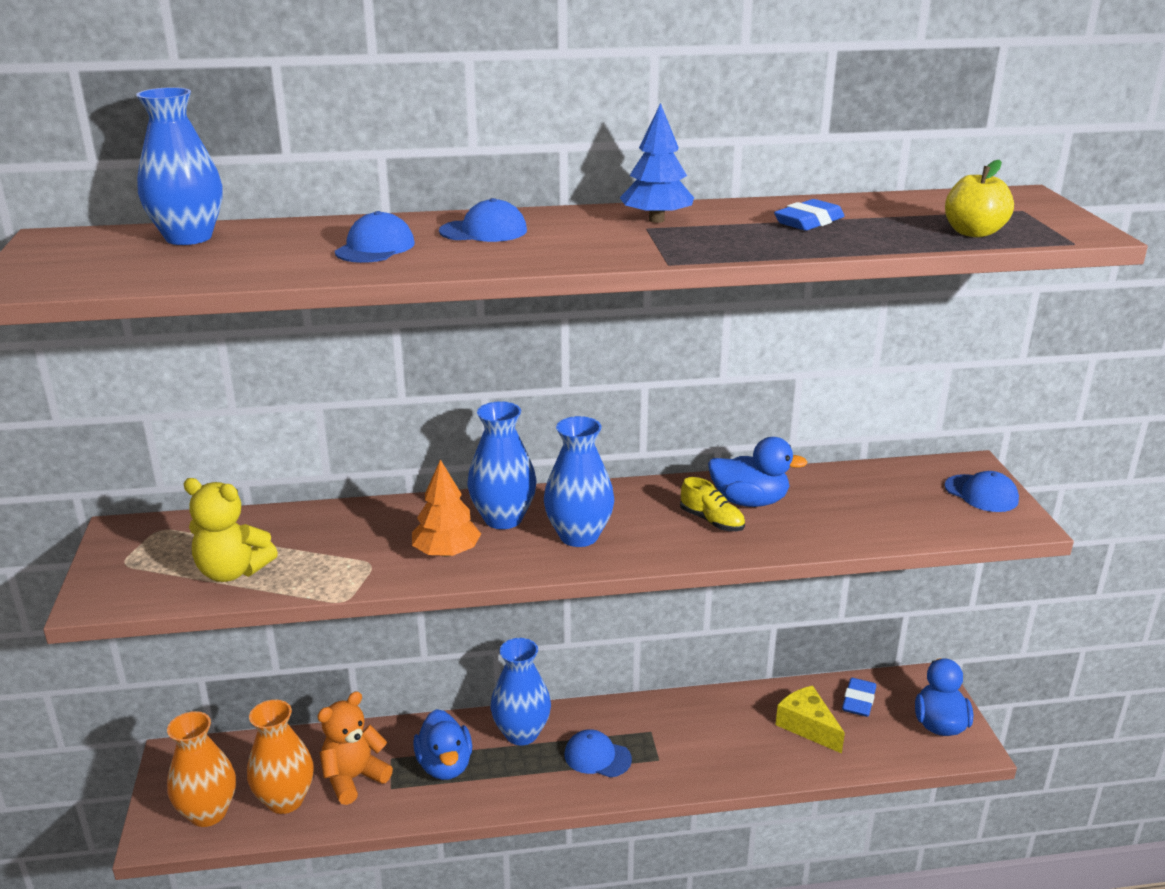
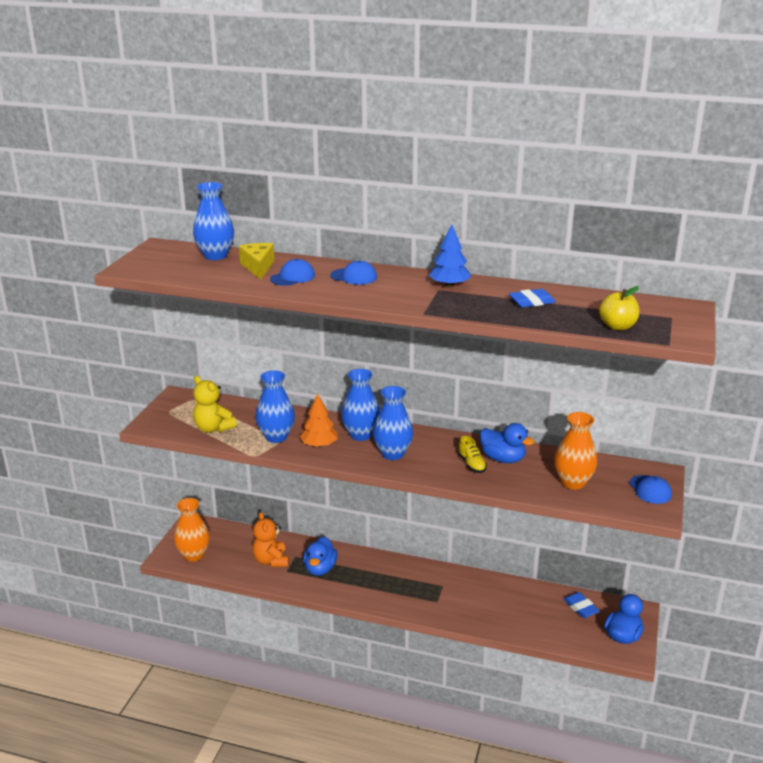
camera: 25 degrees right, 0 degrees up
(285, 800) = (232, 560): orange vase -> orange vase (573, 482)
(354, 778) = (271, 560): orange teddy bear -> orange teddy bear turned 90 degrees counterclockwise
(521, 733) = (370, 565): blue vase -> blue vase (276, 437)
(597, 757) = (403, 589): blue cap -> none
(807, 726) = (537, 611): yellow cheese -> yellow cheese (258, 267)
(858, 701) = (580, 607): blue eraser -> blue eraser turned 75 degrees counterclockwise

